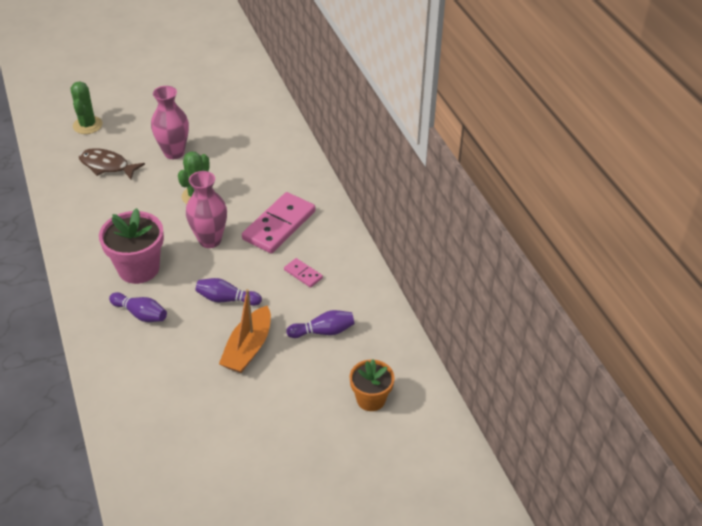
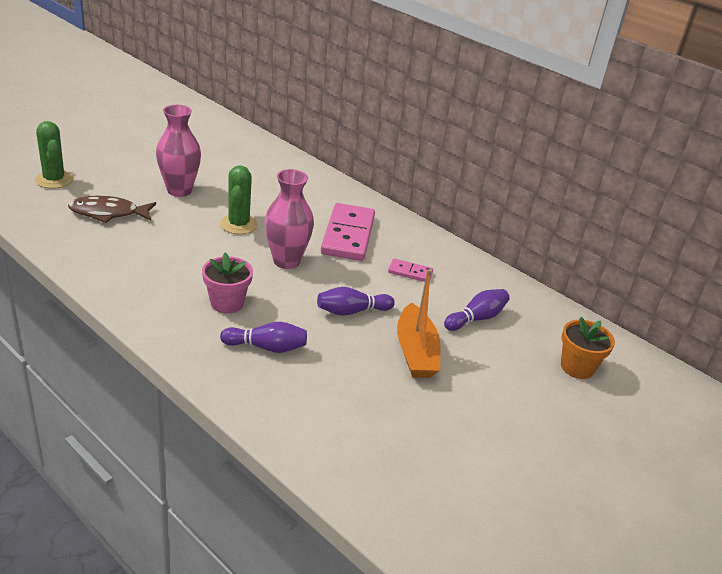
camera: 30 degrees left, 10 degrees down
(138, 268) = (227, 303): pink flower pot -> pink flower pot, size x0.64

